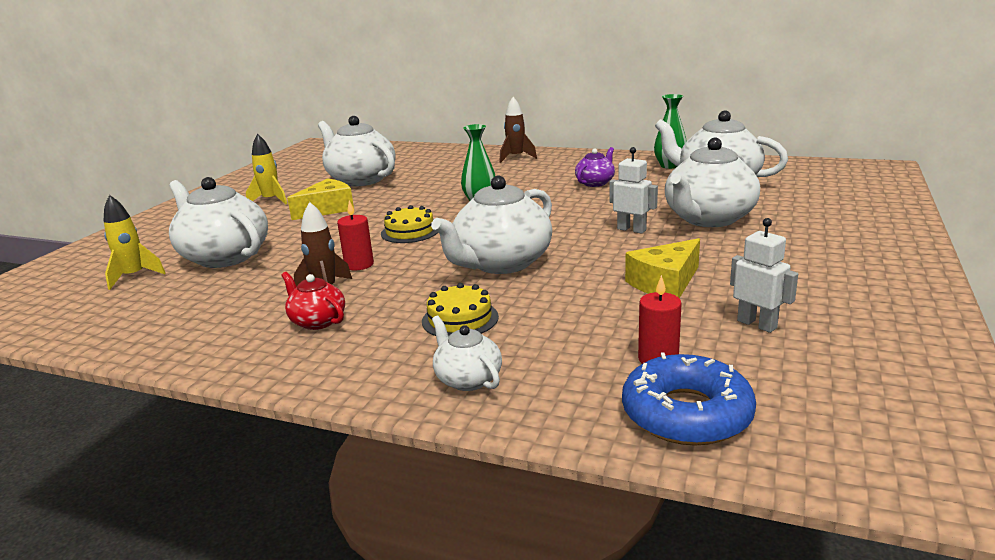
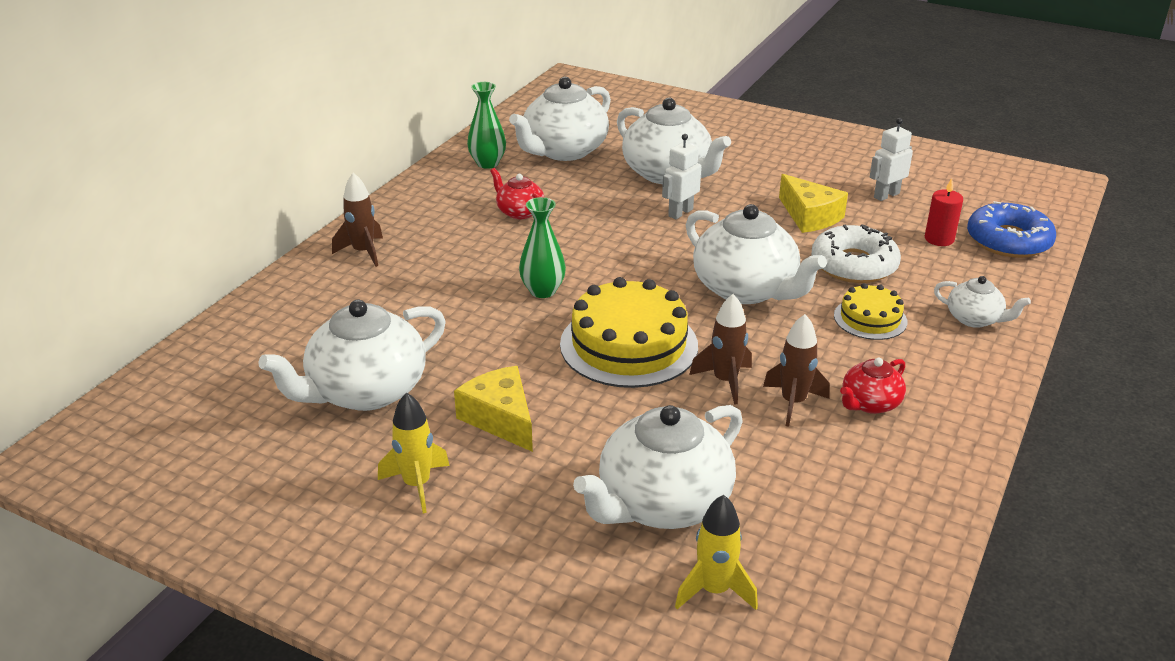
camera: 85 degrees left, 10 degrees up
(359, 265) = (725, 381): red candle -> brown rocket
(410, 231) = (629, 345): yellow cake -> yellow cake, size x1.85
(468, 379) = (974, 319): white teapot -> white teapot turned 120 degrees counterclockwise
(567, 309) = (854, 265): none -> white donut
(595, 183) = (519, 212): purple teapot -> red teapot

